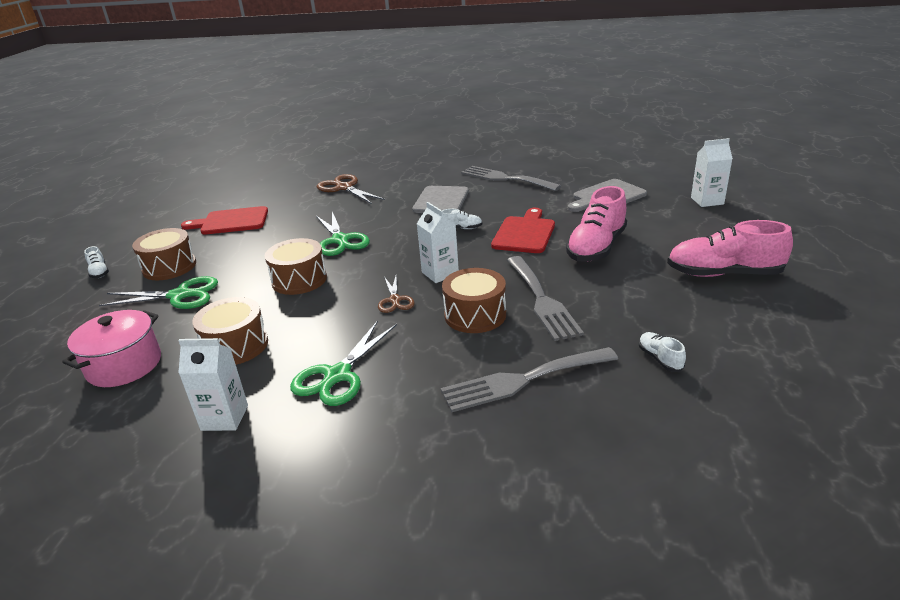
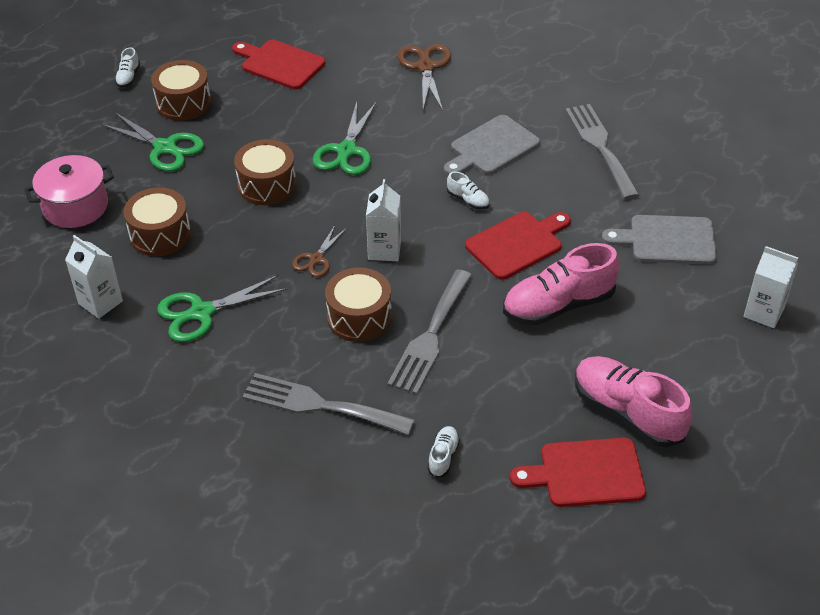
camera: 35 degrees right, 15 degrees up
(758, 315) = (586, 473): none -> red cutting board

